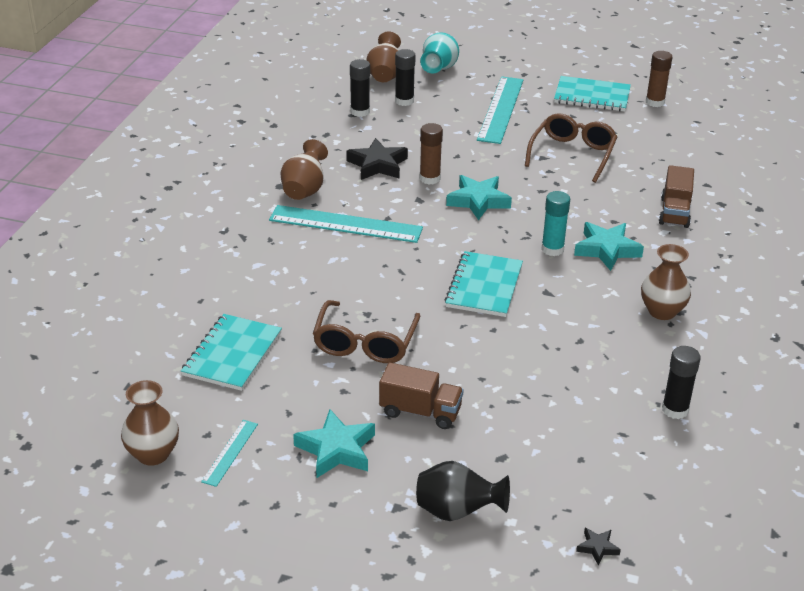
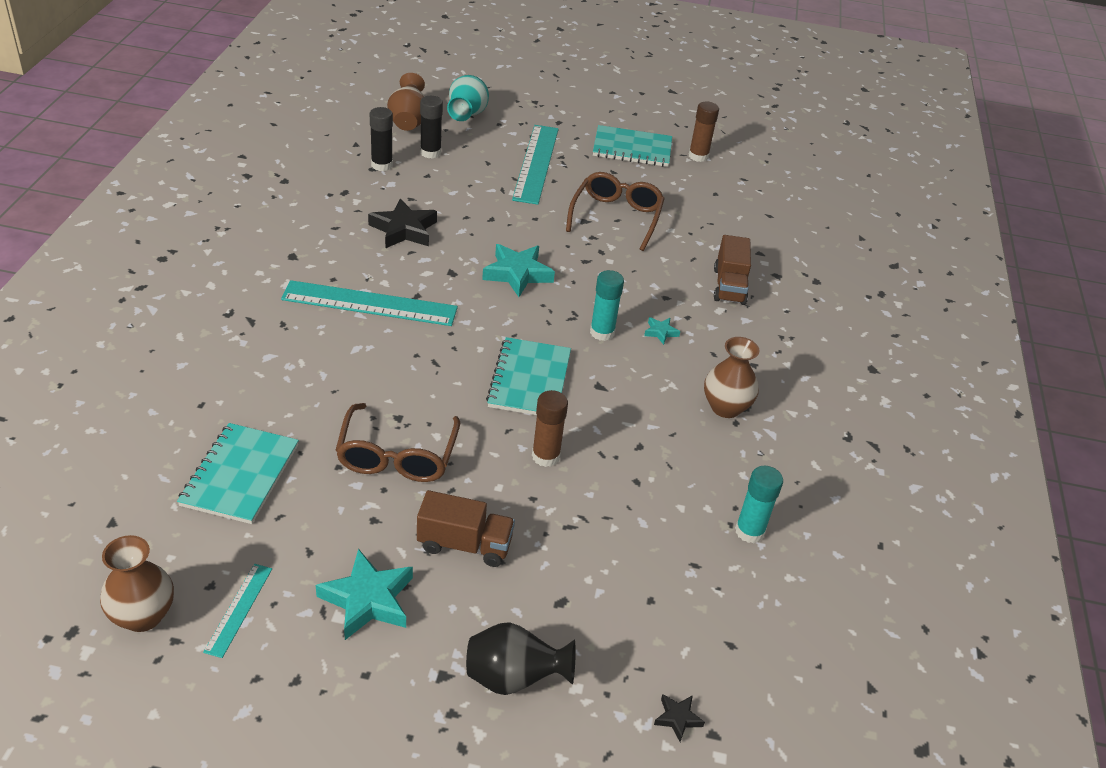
camera: 10 degrees left, 5 degrees up
(304, 190) = (321, 261): brown vase -> none
(430, 178) = (462, 246): brown glue stick -> brown glue stick (545, 456)
(606, 250) = (660, 332): turquoise star -> turquoise star, size x0.48
(675, 410) = (749, 531): black glue stick -> turquoise glue stick

